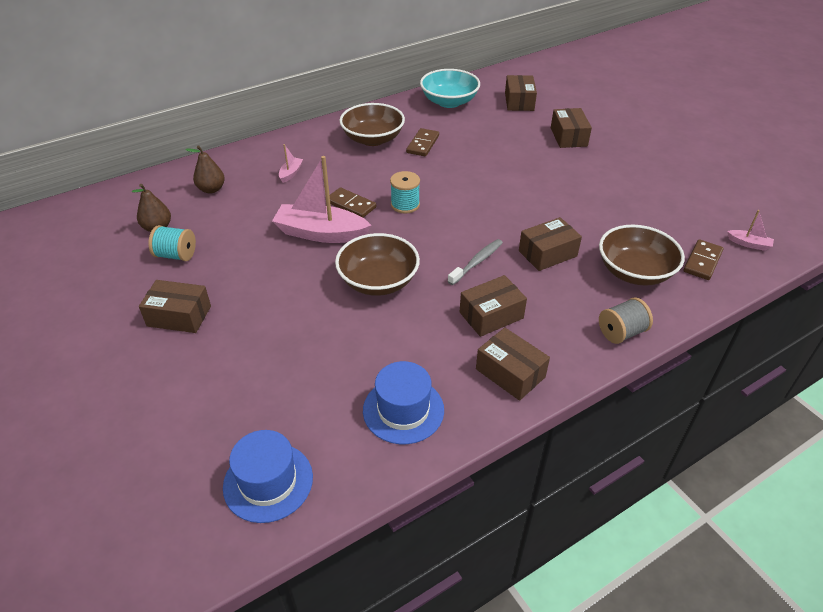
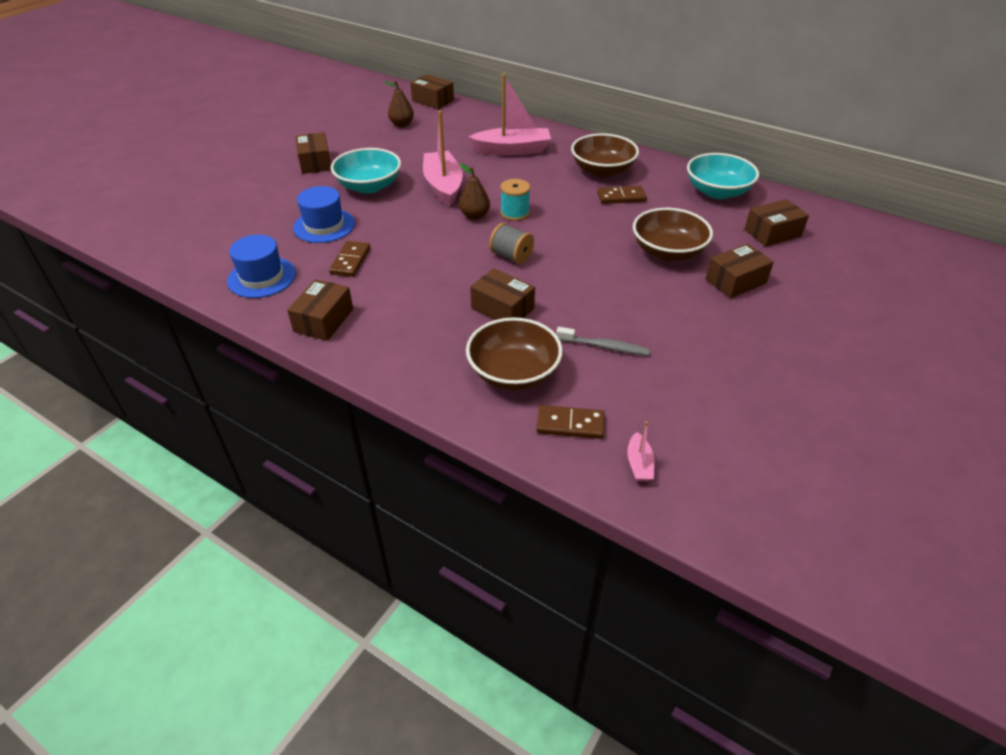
camera: 65 degrees right, 0 degrees up
(176, 255) = (377, 140): turquoise spool -> none
(211, 189) = (462, 127): brown pear -> brown pear (475, 216)
(268, 482) = (180, 241): blue hat -> blue hat (324, 226)
(275, 284) = (369, 186): none -> turquoise bowl
(291, 173) = (512, 150): pink boat -> pink boat, size x2.27
(351, 205) = (492, 188): brown domino -> brown domino (350, 261)
(378, 281) = (401, 228): brown bowl -> brown bowl (668, 252)
(477, 262) = (460, 270): grey toothbrush -> grey toothbrush (604, 347)
(491, 315) = (391, 294): brown box -> brown box (433, 100)
(621, 332) = (410, 378): grey spool -> grey spool (511, 256)

